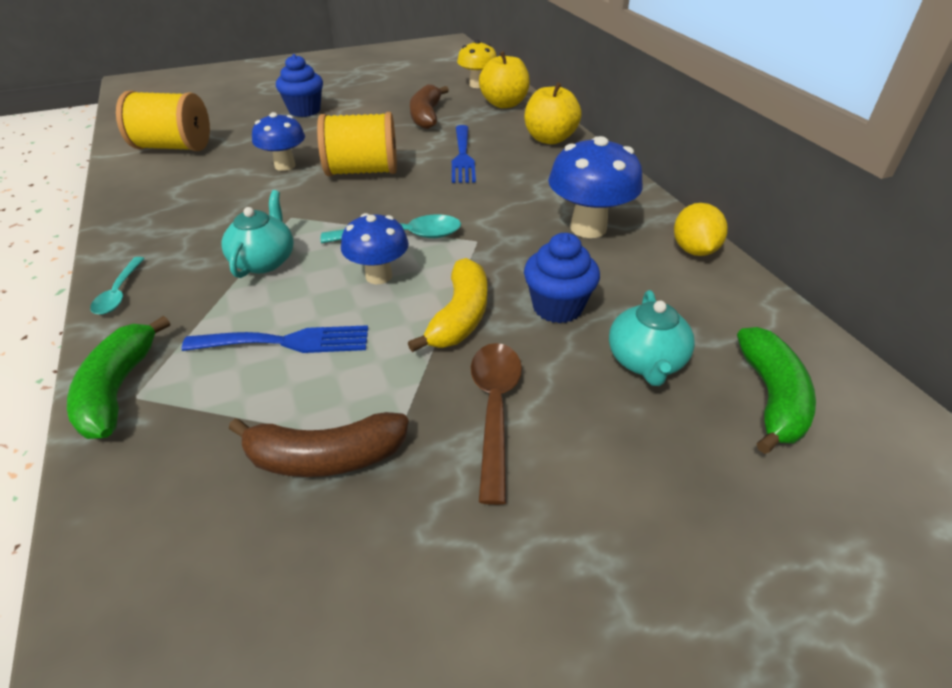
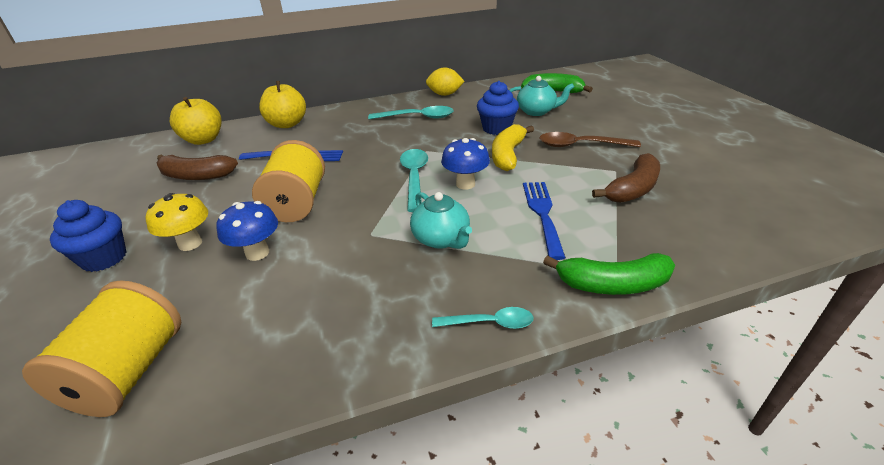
camera: 85 degrees left, 5 degrees down
(264, 261) = (441, 239): turquoise teapot -> turquoise teapot turned 135 degrees counterclockwise
(325, 457) = (632, 189): brown banana -> brown banana turned 45 degrees clockwise
(460, 316) = (508, 155): yellow banana -> yellow banana turned 90 degrees counterclockwise
(477, 85) = (144, 152): yellow mushroom -> yellow mushroom (190, 243)
(588, 228) = (417, 117): blue mushroom -> turquoise spoon

